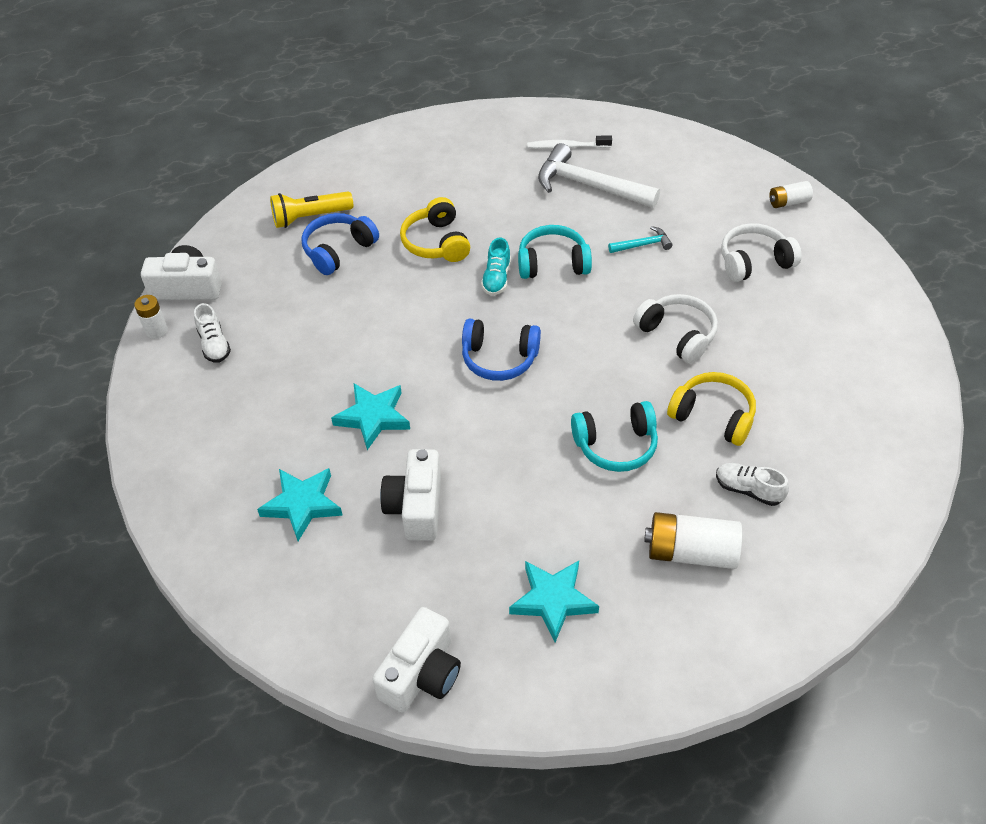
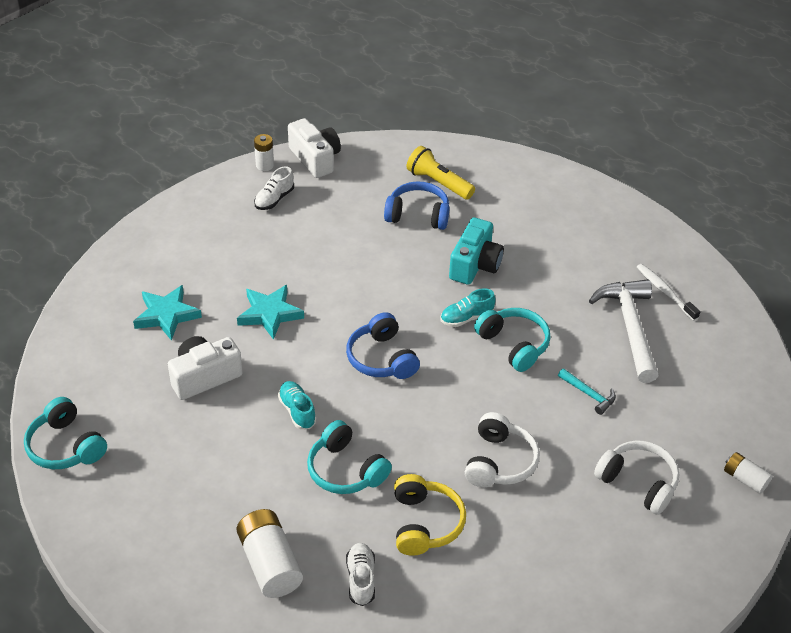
camera: 55 degrees right, 5 degrees down
(421, 674) = (66, 446): white camera -> turquoise headphones
(436, 242) = (475, 265): yellow headphones -> turquoise camera
(518, 450) = (297, 411): none -> turquoise shoe
(553, 600) = (170, 494): turquoise star -> none

